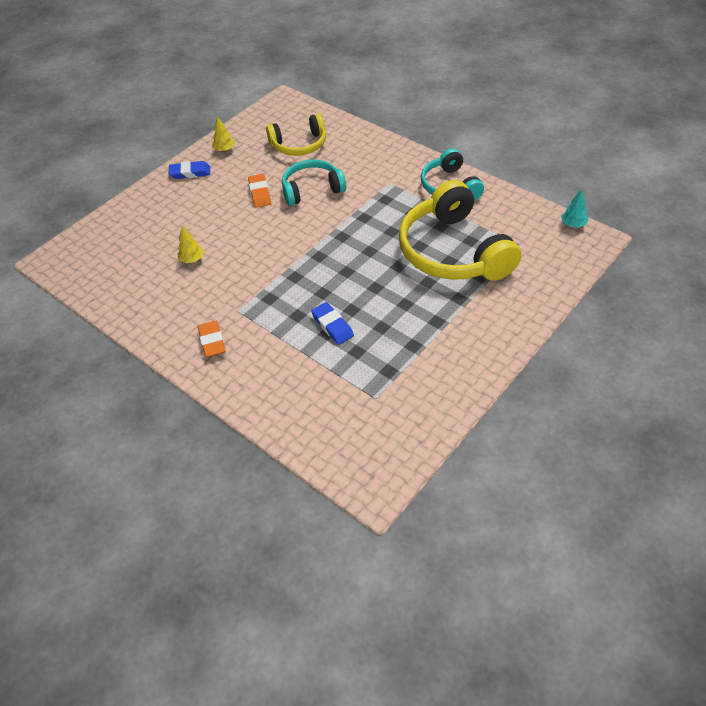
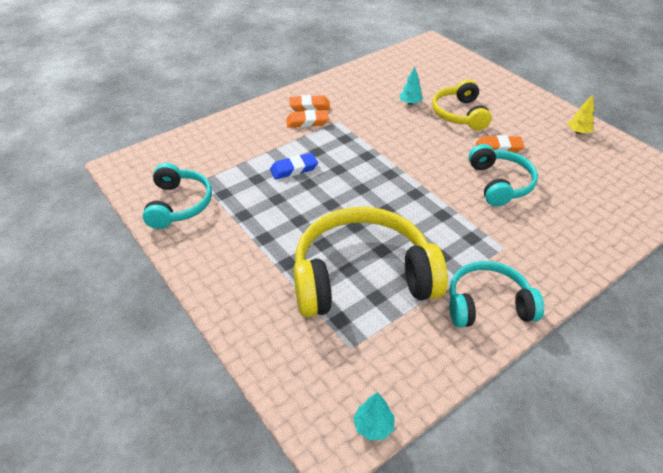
camera: 100 degrees right, 5 degrees down
(190, 173) = (538, 109): blue eraser -> none
(192, 259) = (410, 103): yellow tree -> turquoise tree
(244, 336) = (307, 122): none -> orange eraser
(299, 145) = (587, 185): yellow headphones -> yellow headphones (459, 114)
(418, 402) = (179, 204): none -> turquoise headphones

